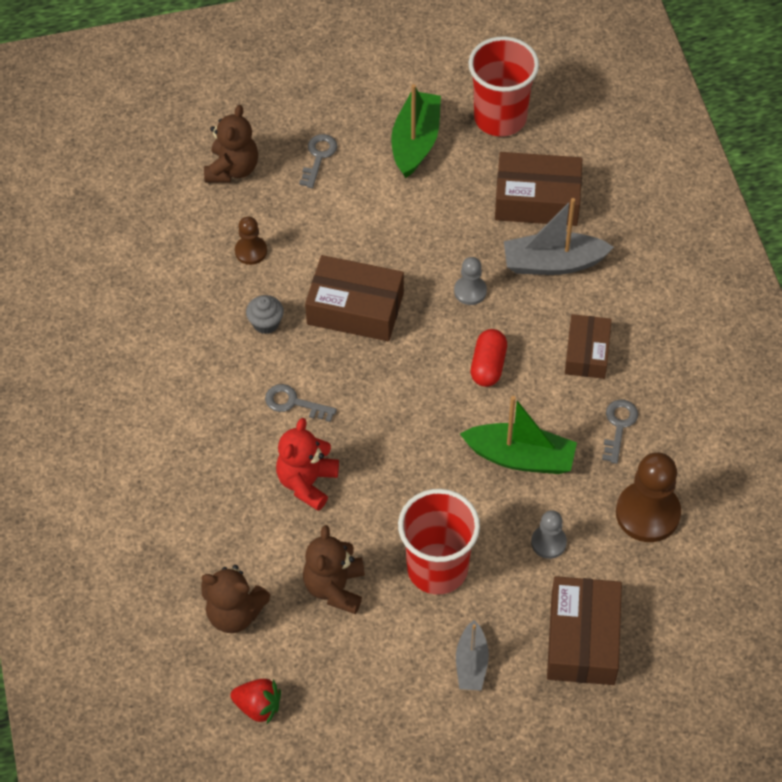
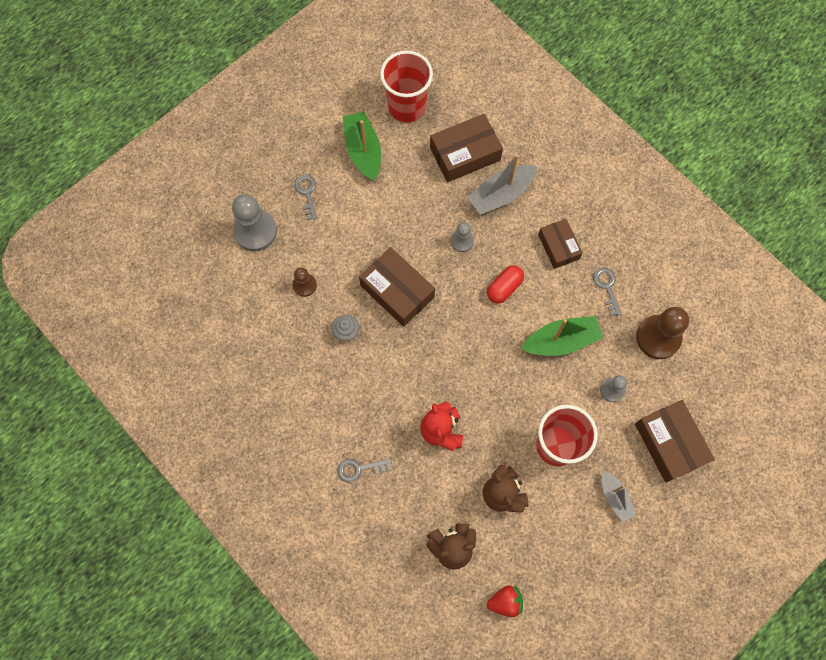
camera: 30 degrees left, 15 degrees up
(232, 169) = (255, 231): brown teddy bear -> grey pawn
(294, 403) = (399, 379): grey key -> grey key (359, 469)
(355, 308) = (397, 291): brown box -> brown box turned 60 degrees clockwise
(488, 366) = (504, 288): red capsule -> red capsule turned 60 degrees clockwise

